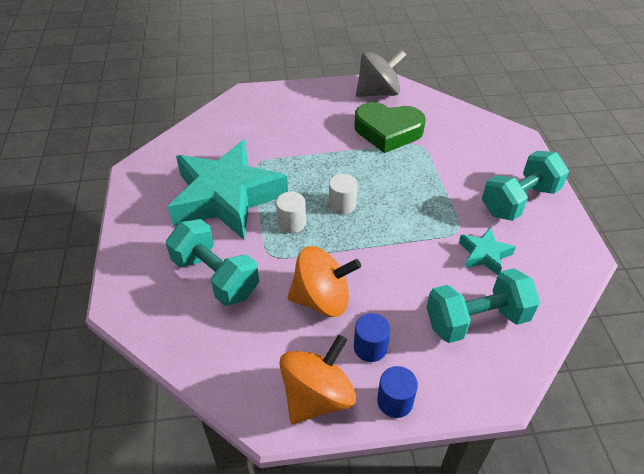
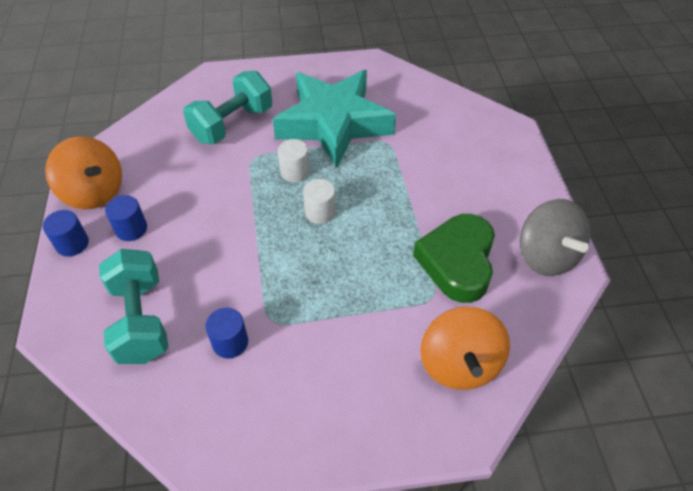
camera: 90 degrees right, 5 degrees up
(322, 299) = (193, 195): orange spinning top -> orange spinning top (459, 364)
(484, 254) = (230, 342): turquoise star -> blue cylinder
(519, 201) = (321, 402): turquoise dumbbell -> none

